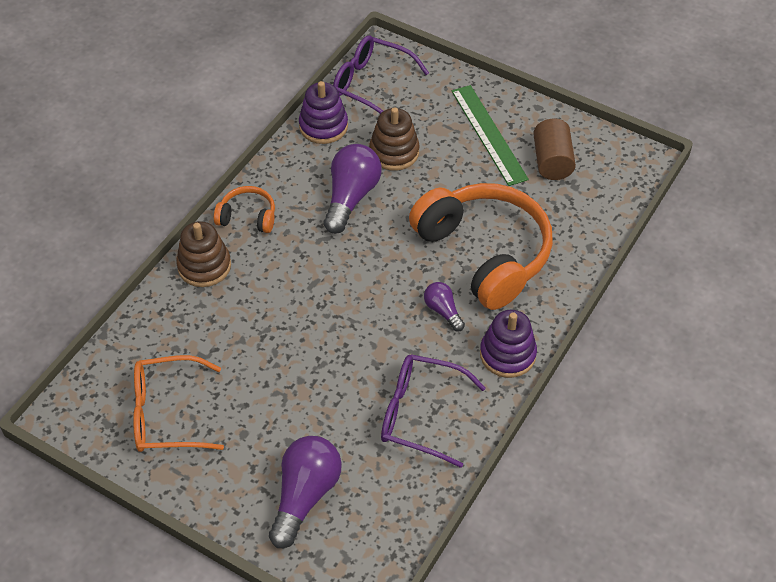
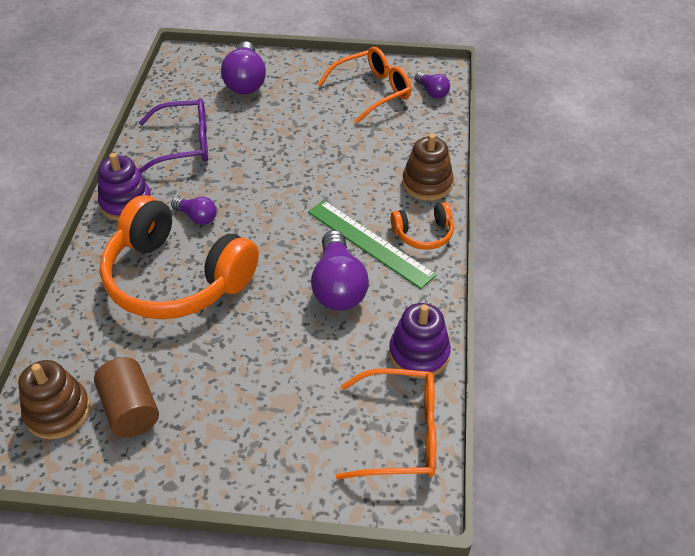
camera: 155 degrees right, 5 degrees down
(102, 385) = (432, 92): none -> purple light bulb
(371, 84) = (400, 433): purple glasses -> orange glasses
(394, 152) = (321, 352): brown stacking toy -> brown stacking toy (58, 411)
(488, 134) = (221, 417): green ruler -> green ruler (370, 243)

